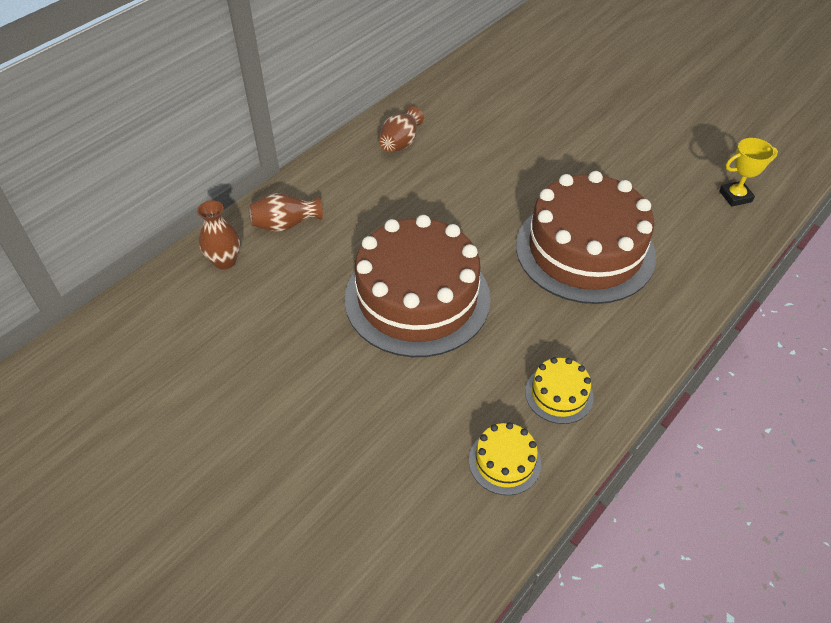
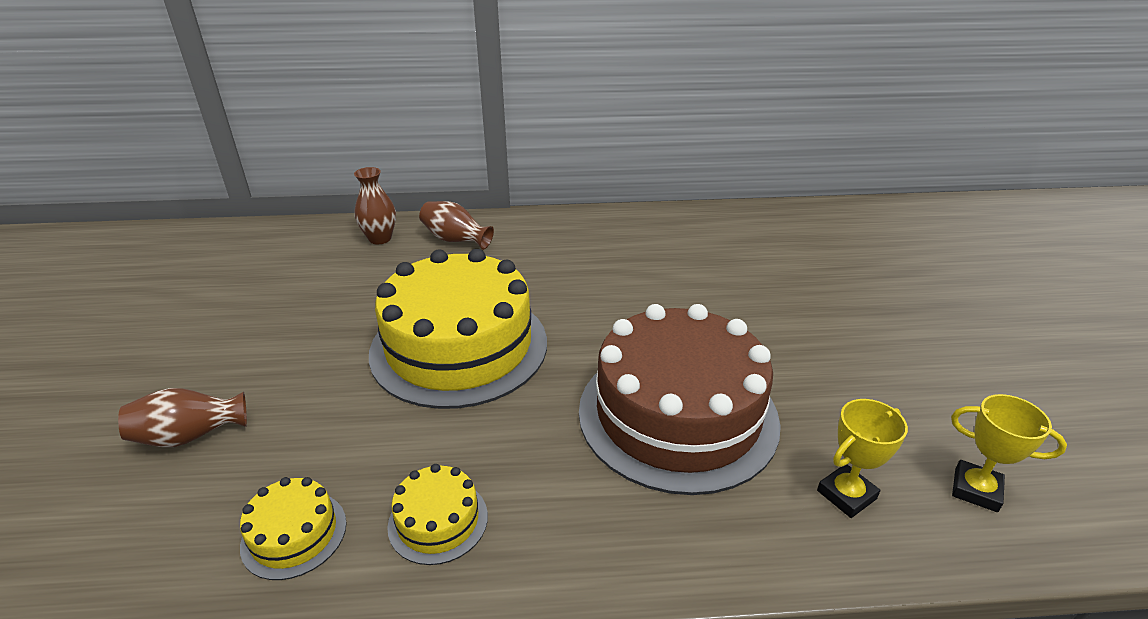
camera: 45 degrees right, 15 degrees down
(400, 143) = (633, 235): brown vase -> brown vase (190, 435)
(417, 298) = (459, 346): brown cake -> yellow cake
(696, 237) = (846, 495): none -> yellow trophy

